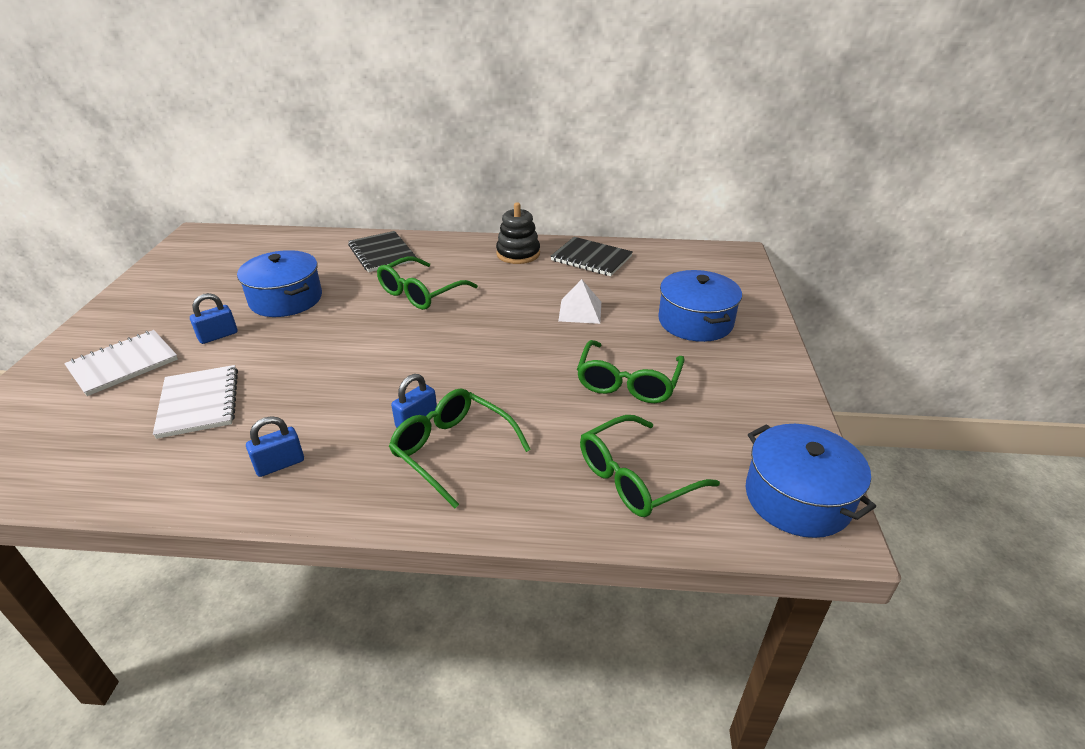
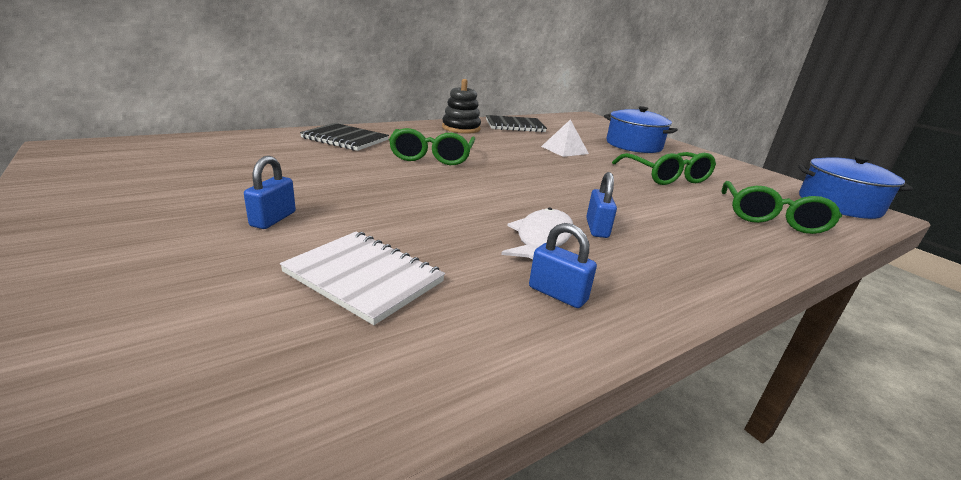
camera: 40 degrees left, 10 degrees down
(123, 364) = (169, 274): white notebook -> none
(280, 464) = (557, 294): blue padlock -> blue padlock turned 75 degrees counterclockwise
(286, 299) = (303, 179): blue pot -> none
(353, 414) = (542, 239): none -> white fish
(452, 450) = (657, 237): green glasses -> none

